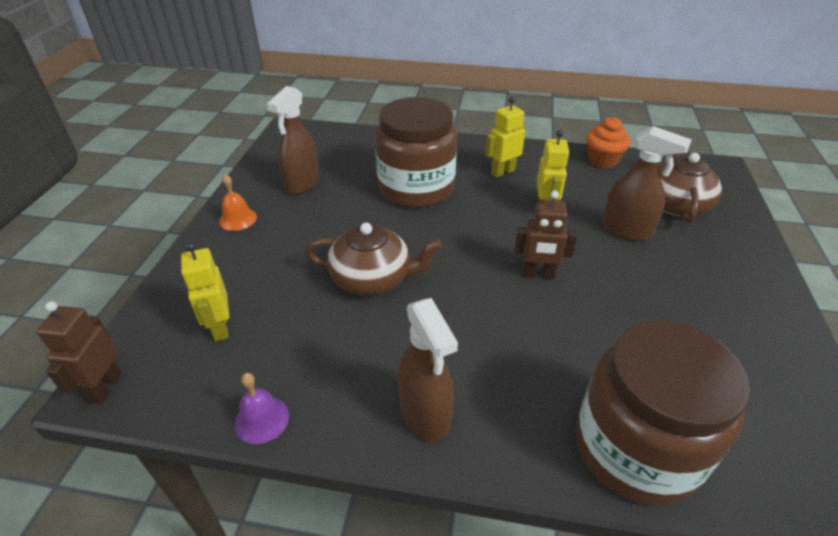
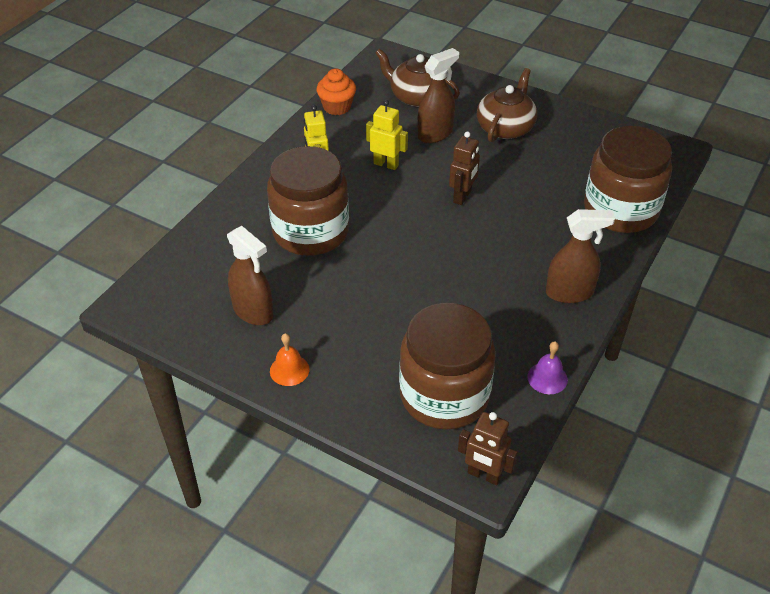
camera: 70 degrees left, 5 degrees up
(220, 328) = (444, 395): yellow robot -> brown jar
(372, 278) = (425, 289): brown teapot -> brown teapot (505, 127)

